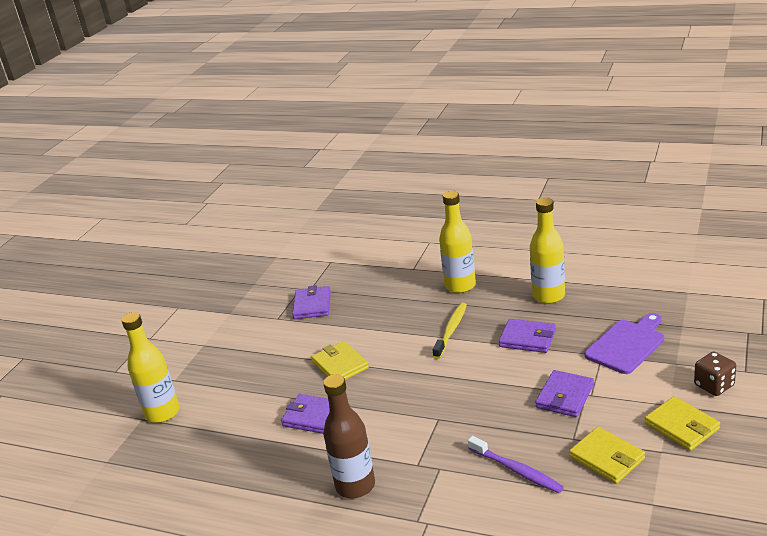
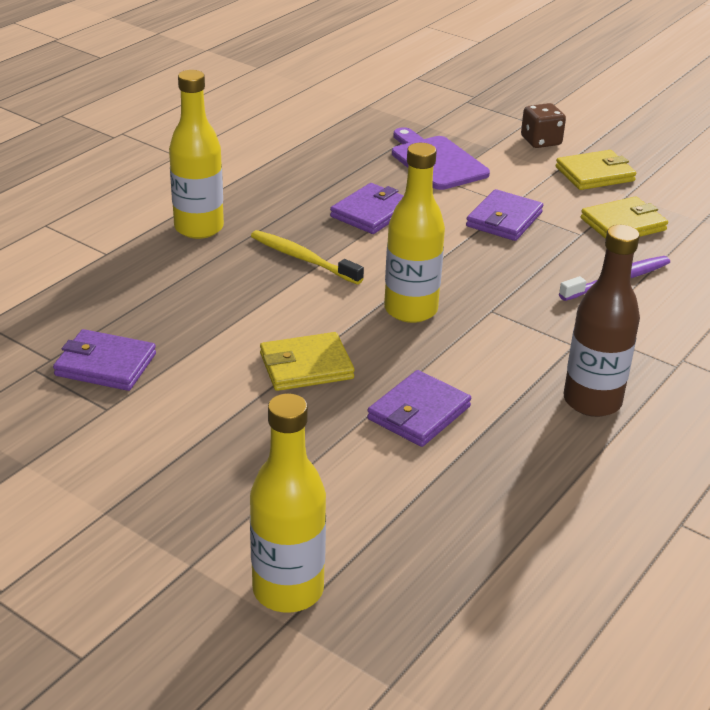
camera: 80 degrees left, 5 degrees up
(548, 296) = (292, 177): yellow bottle -> yellow bottle (410, 310)
(565, 396) = (504, 219): purple wallet -> purple wallet turned 75 degrees clockwise

